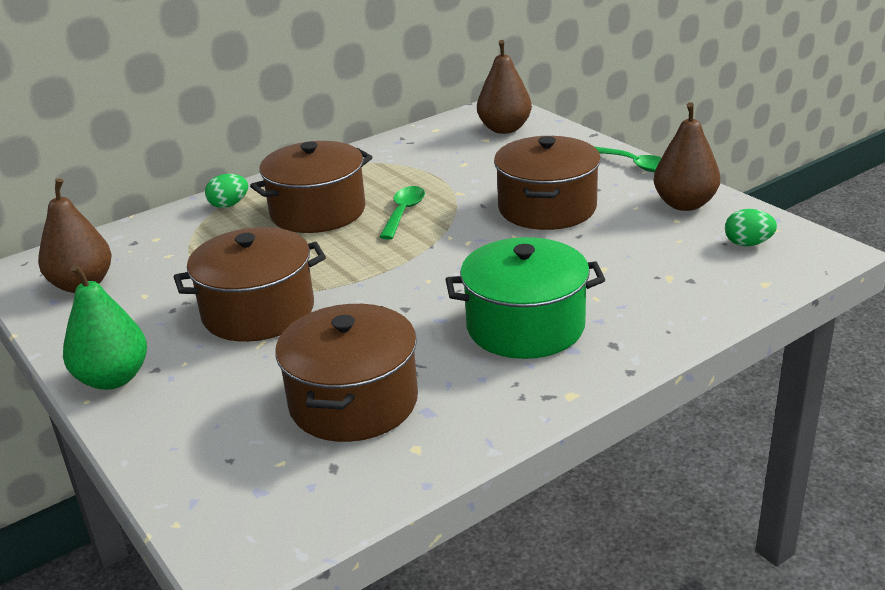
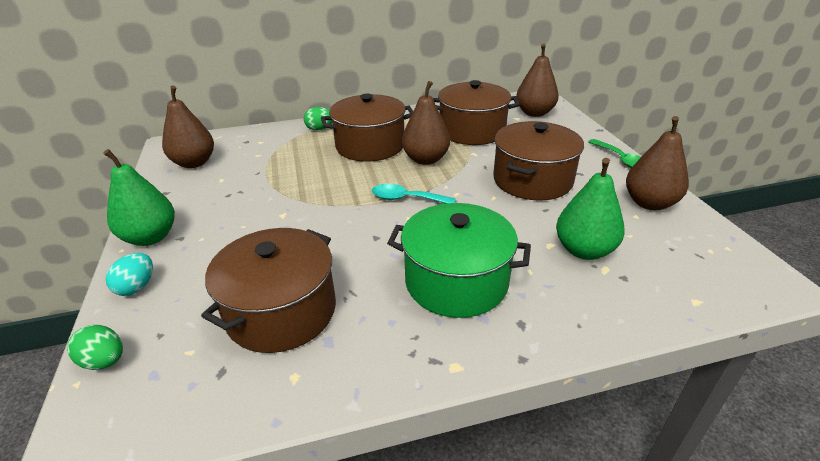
camera: 20 degrees right, 5 degrees up
(152, 428) = (137, 287): none -> turquoise egg
(258, 311) = (277, 211): brown pot -> brown pot (472, 131)
(403, 212) = (426, 159): green spoon -> brown pear
(411, 261) = (406, 199): none -> turquoise spoon
(640, 265) = (584, 250): none -> green pear
(748, 244) = (694, 255): green egg -> green egg (105, 361)

